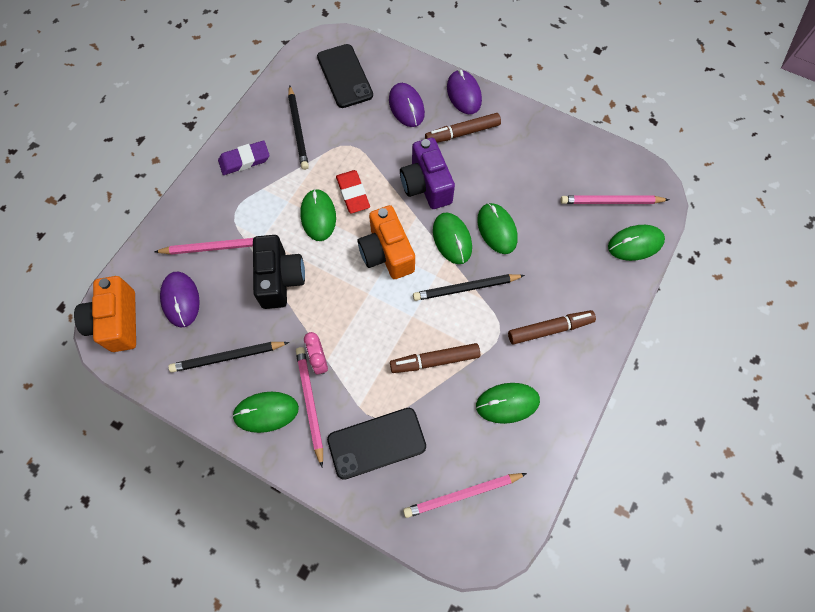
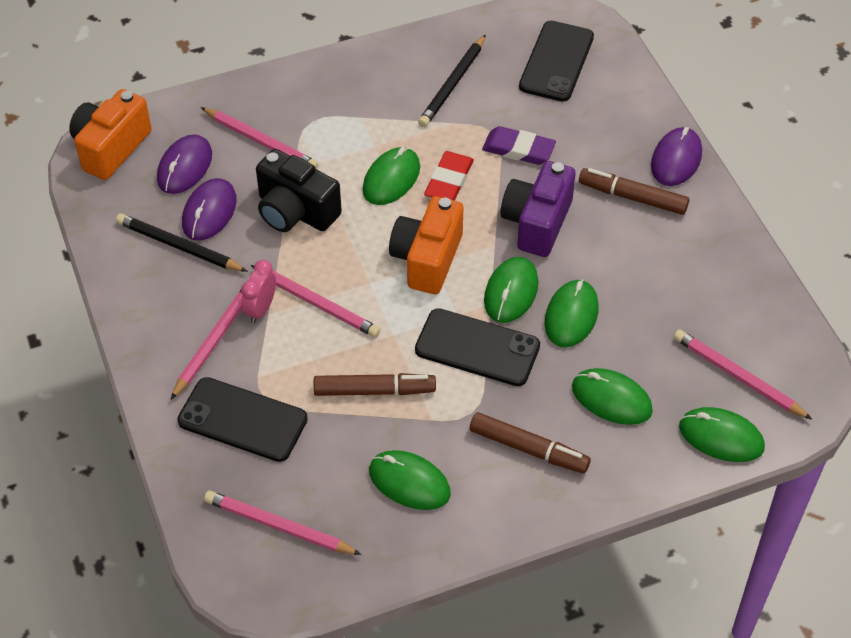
camera: 40 degrees right, 15 degrees down
(244, 160) = (369, 79): purple eraser -> purple eraser (518, 149)
(266, 412) = (167, 318): green mouse -> green mouse (611, 399)
(280, 279) = (295, 211): black camera -> black camera turned 90 degrees clockwise
(349, 330) = (317, 303): none -> pink pencil
(406, 107) = (595, 132): purple mouse -> purple mouse (209, 212)
(435, 361) = (374, 390): brown marker -> brown marker turned 150 degrees clockwise
(466, 288) = (477, 348): black pencil -> black phone

